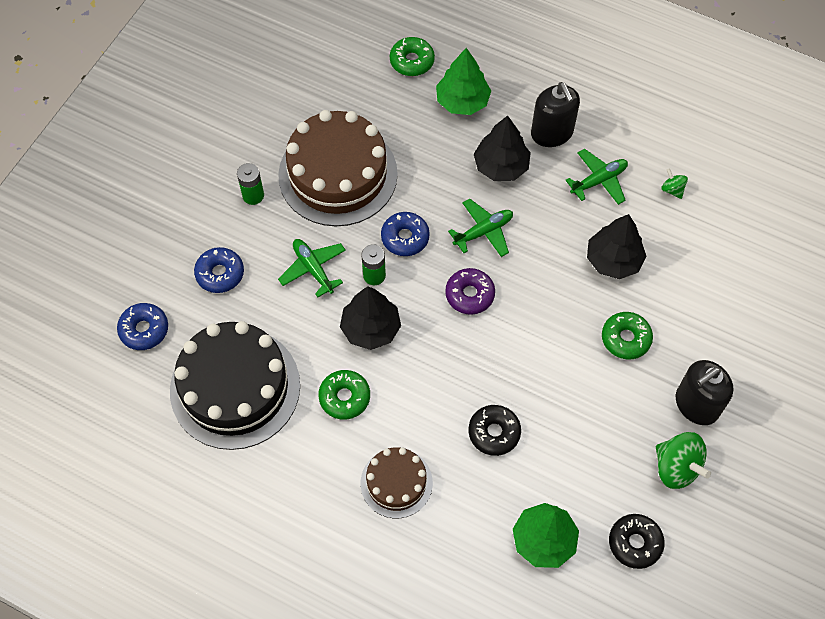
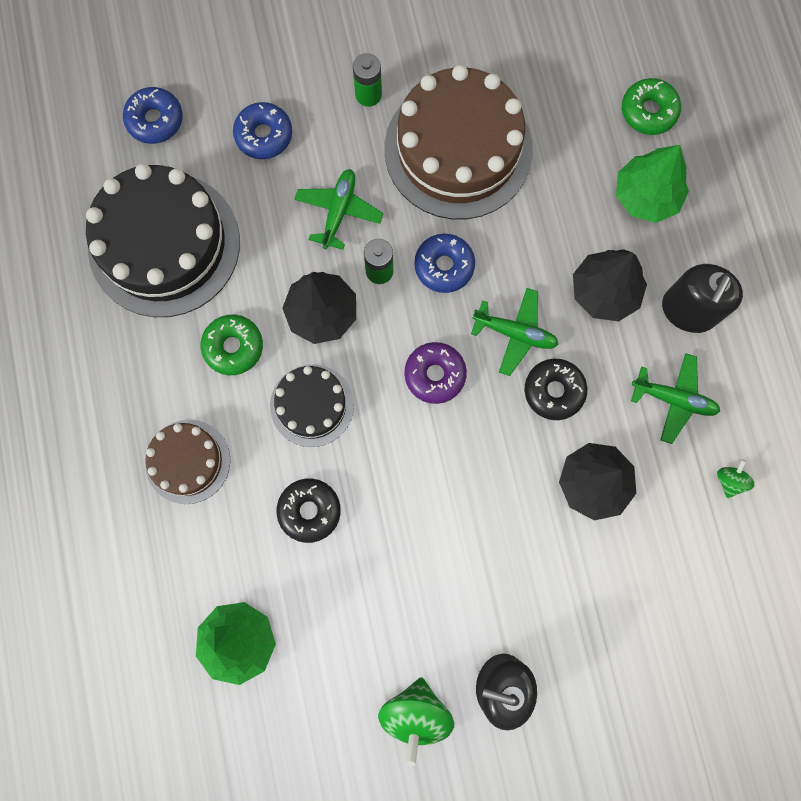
camera: 50 degrees right, 15 degrees up
(426, 379) = (312, 405): none -> black cake
(625, 339) = (515, 561): green donut -> none
(635, 543) = (304, 730): black donut -> black donut (554, 391)

